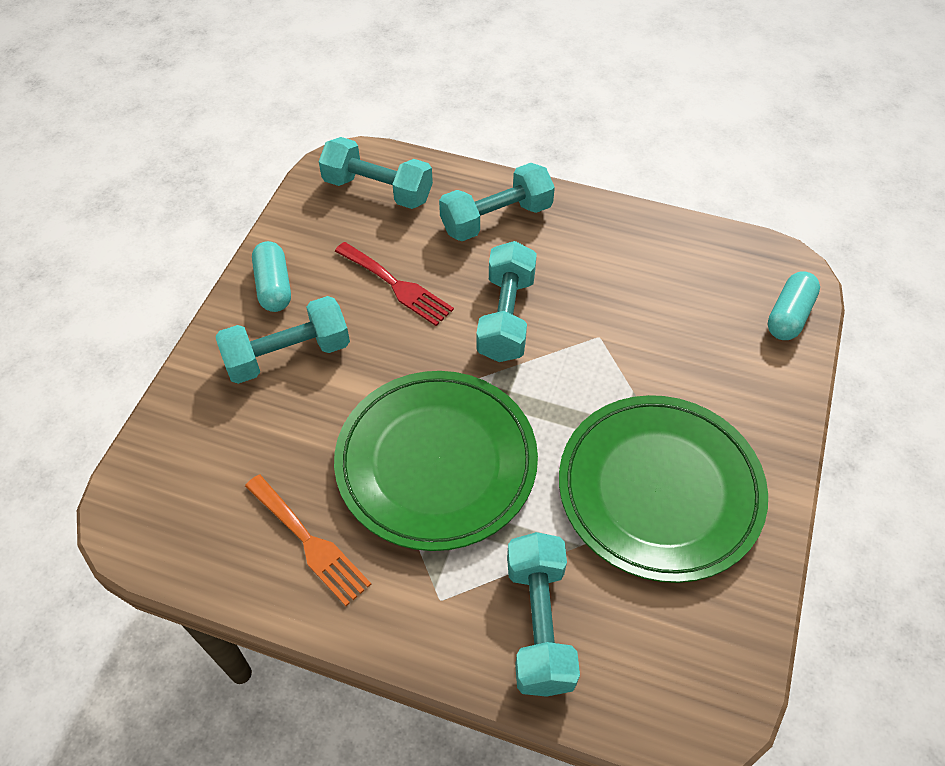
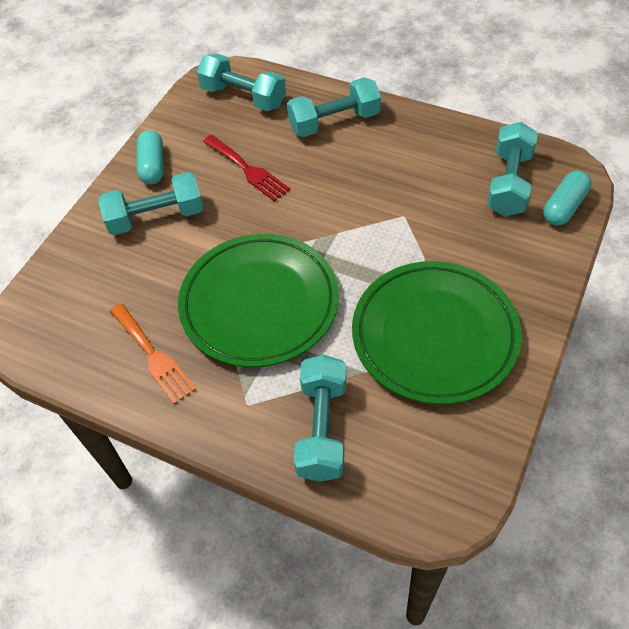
camera: 10 degrees right, 0 degrees up
(506, 317) = (331, 197): turquoise dumbbell -> turquoise dumbbell (509, 183)

